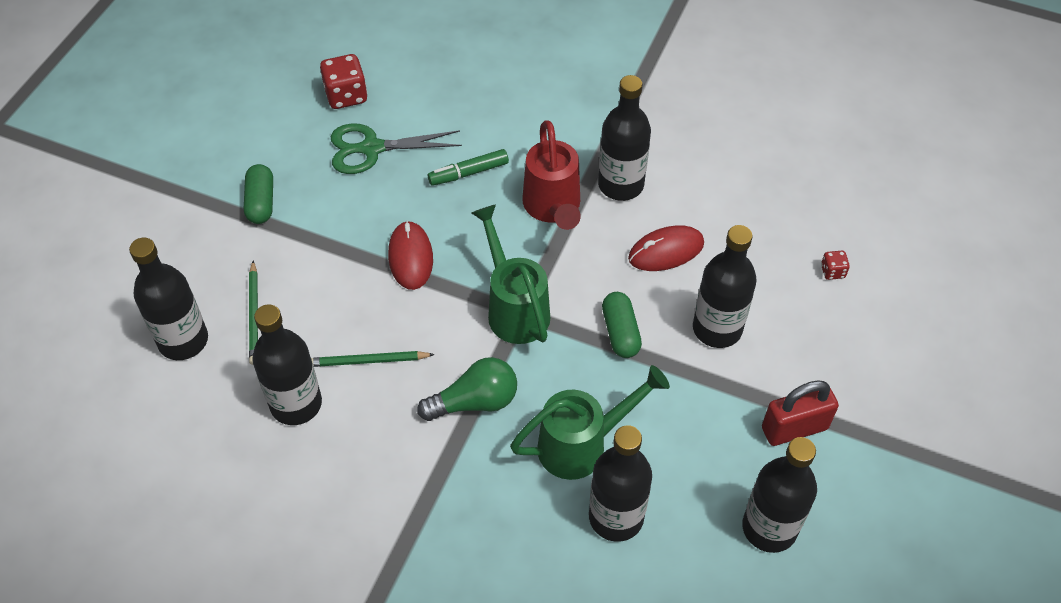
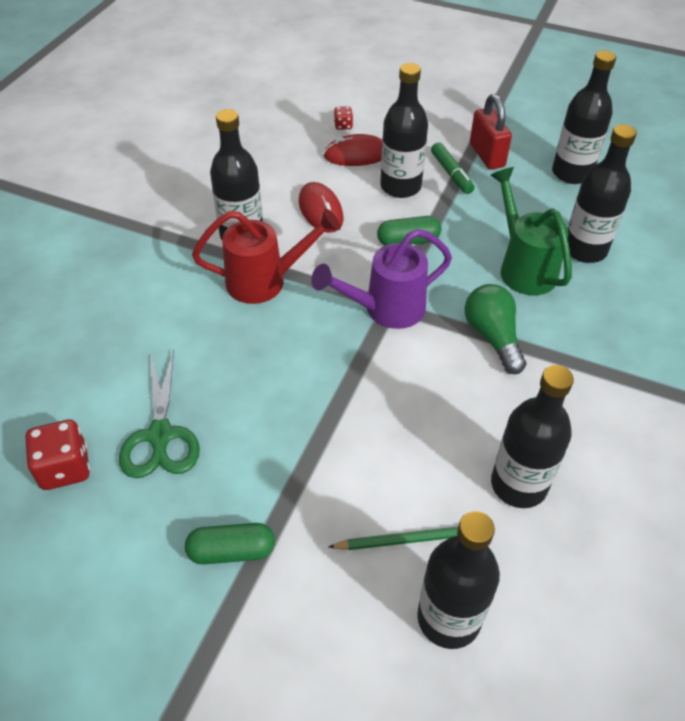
camera: 90 degrees left, 5 degrees down
(368, 361) = (457, 423): green pencil -> none
(410, 257) = (323, 392): red mouse -> red mouse (356, 155)
(468, 173) = (211, 346): green marker -> green marker (451, 174)
(514, 308) = (386, 309): green watering can -> purple watering can

